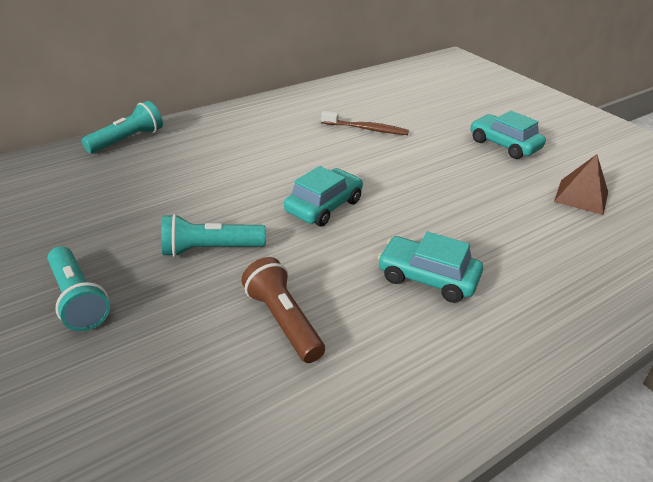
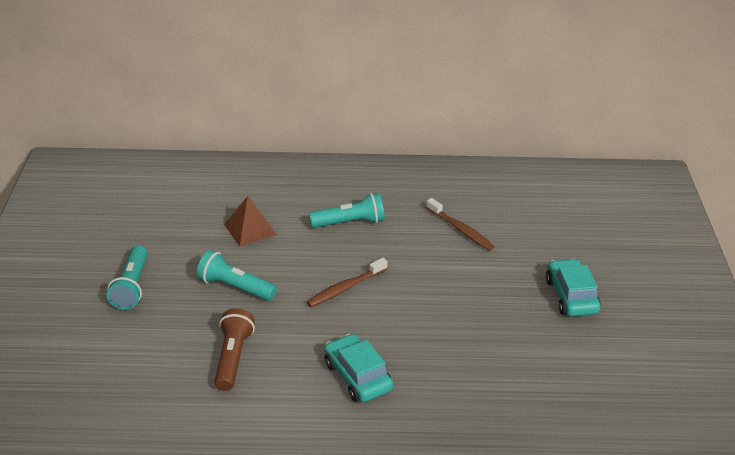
camera: 35 degrees right, 0 degrees up
(127, 140) = (259, 168): turquoise flashlight -> turquoise flashlight (350, 222)
(324, 206) = (345, 288): turquoise car -> brown toothbrush
(581, 196) = (573, 374): brown pyramid -> brown pyramid (250, 229)

